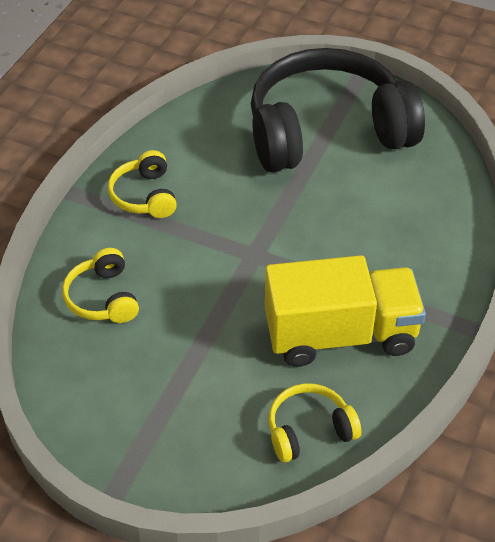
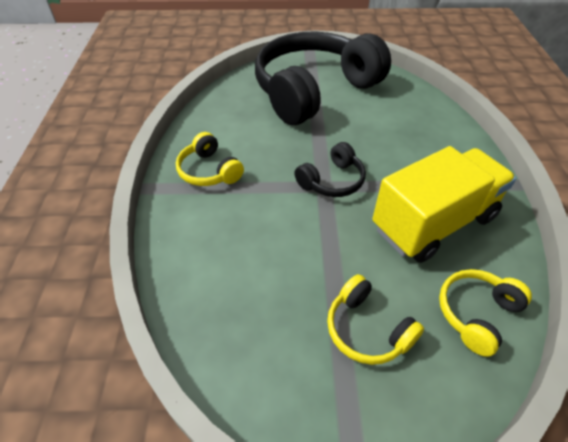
camera: 25 degrees left, 0 degrees up
(103, 298) = (222, 266): yellow headphones -> yellow headphones (367, 329)
(266, 252) = (332, 181): none -> black headphones

